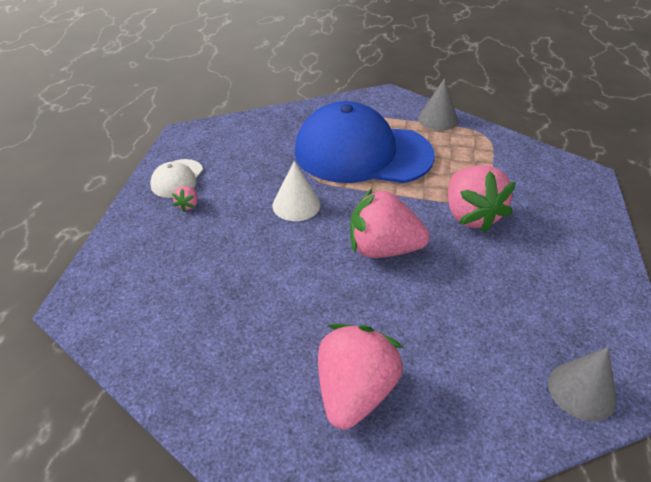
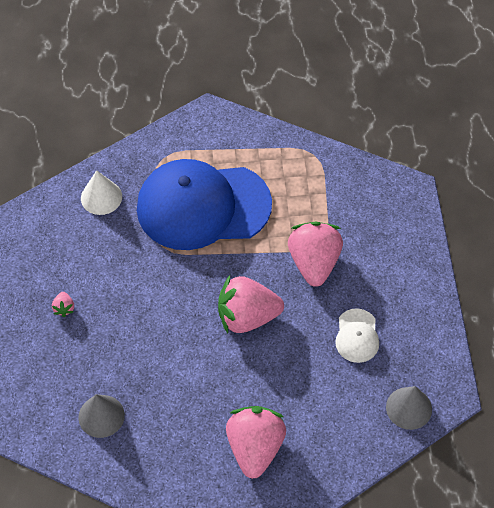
camera: 15 degrees left, 15 degrees up
(177, 178) = (40, 279): white cap -> white cap (357, 336)
(296, 205) = (160, 285): white cone -> white cone (101, 197)
(438, 119) = (266, 141): grey cone -> grey cone (101, 416)
(471, 215) = (314, 263): pink strawberry -> pink strawberry turned 150 degrees counterclockwise

